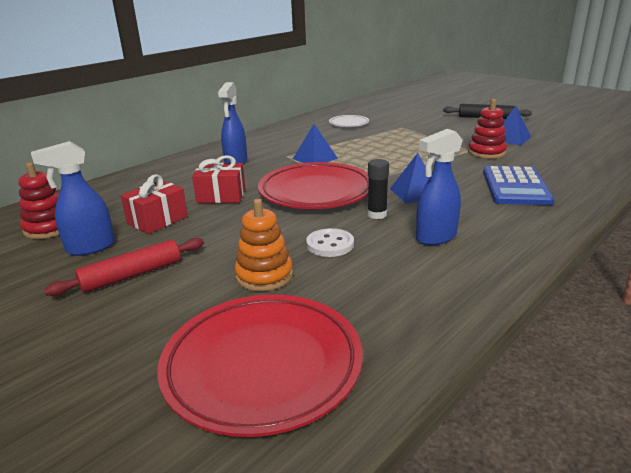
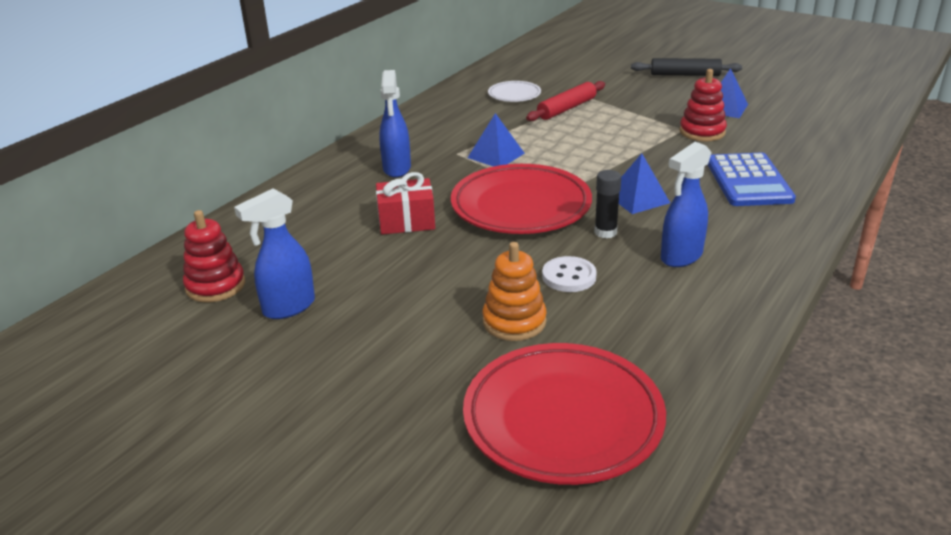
camera: 10 degrees left, 5 degrees up
(132, 275) = (363, 336): red rolling pin -> red rolling pin (567, 108)
(157, 220) = (347, 262): red gift -> none

